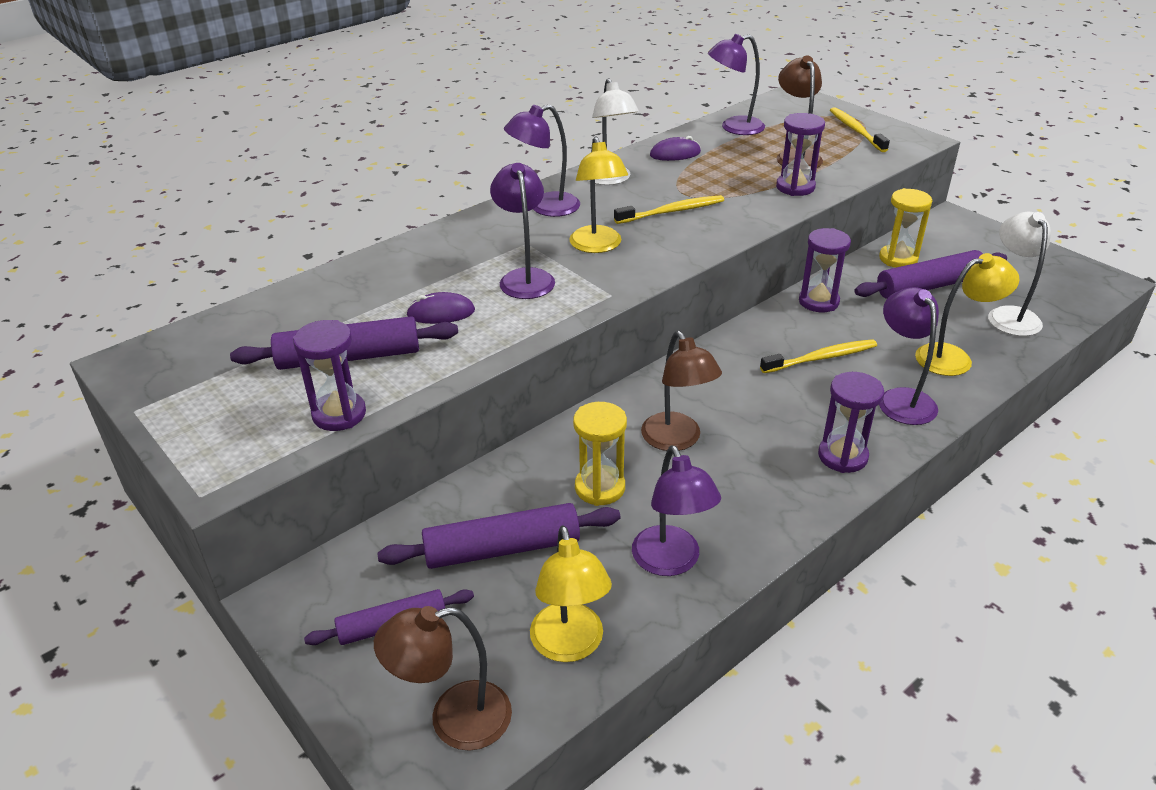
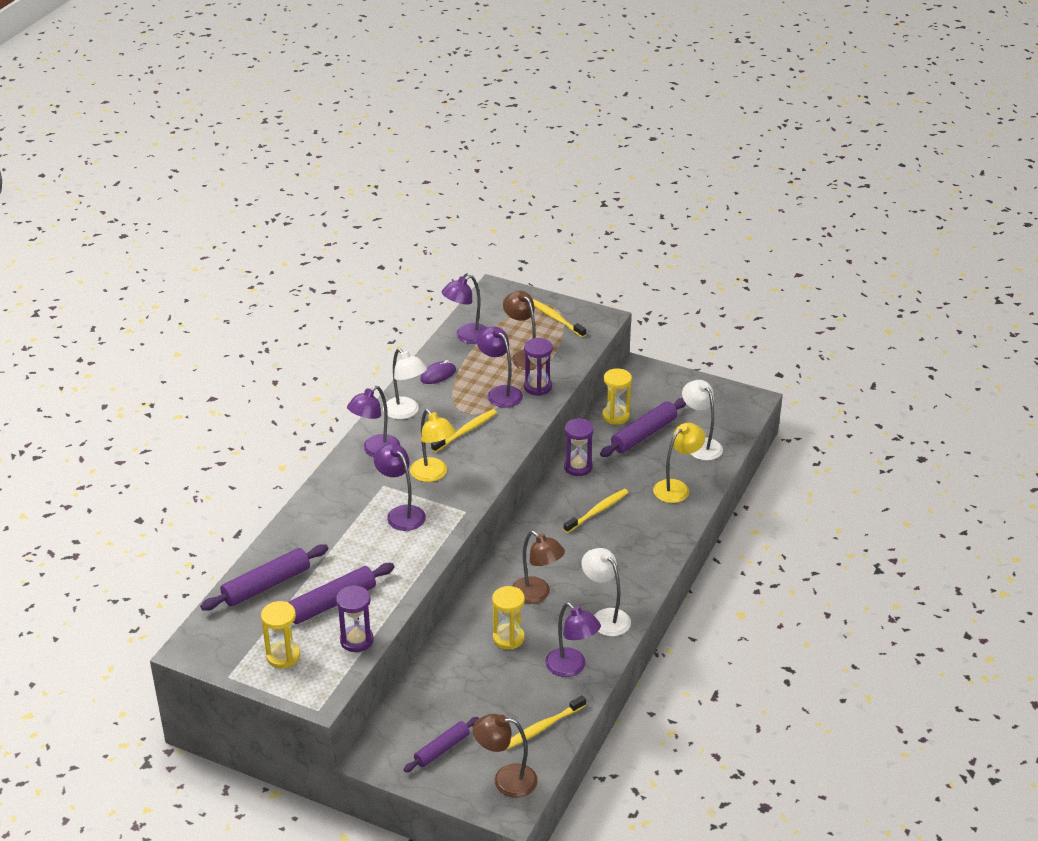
camera: 25 degrees left, 0 degrees up
(226, 406) = (283, 656): none -> yellow hourglass
(441, 313) = (366, 555): purple mouse -> none
(454, 720) = (506, 780): brown lamp -> brown lamp turned 45 degrees clockwise
(502, 548) = (474, 690): purple rolling pin -> purple rolling pin (266, 585)
(570, 646) = (542, 727): yellow lamp -> yellow toothbrush
(764, 501) = (605, 617): none -> white lamp
(842, 456) = (637, 575): purple hourglass -> none
(901, 399) = (656, 527): purple lamp -> purple lamp (500, 393)

